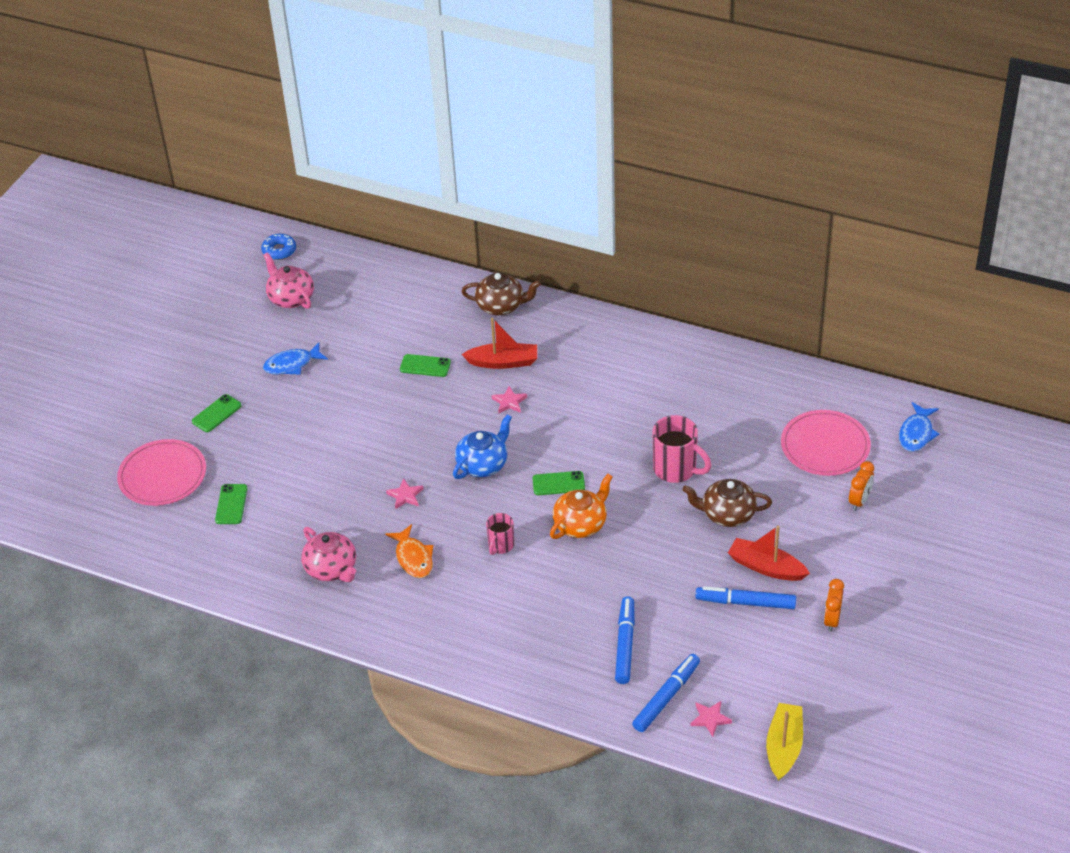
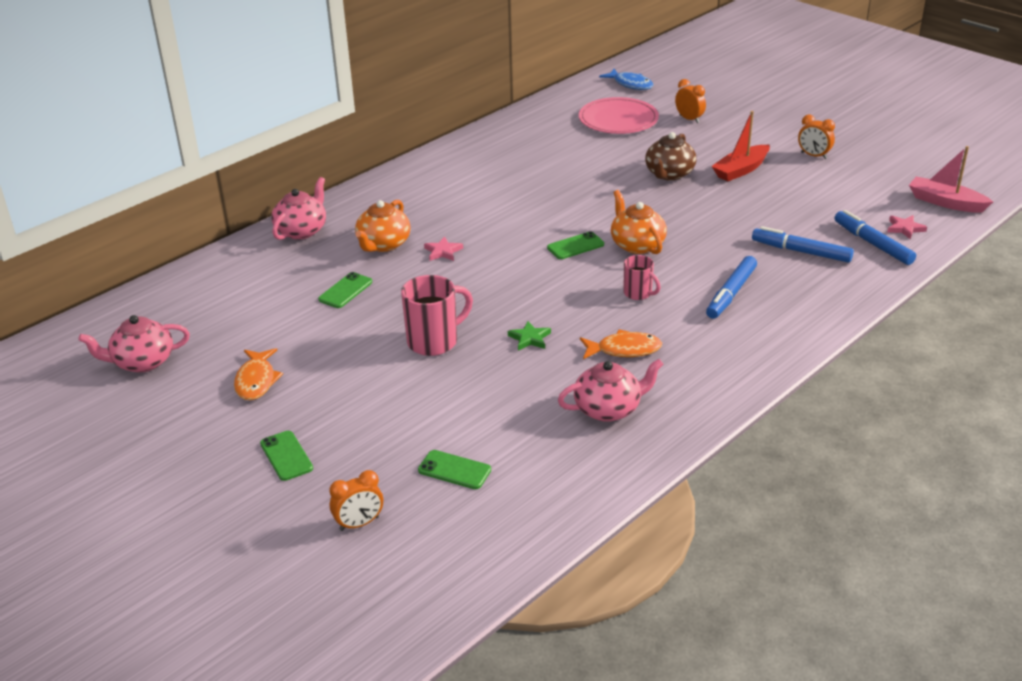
camera: 70 degrees left, 10 degrees down
(162, 475) = (359, 524): pink plate -> orange clock
(279, 251) = (50, 356): blue donut -> none
(292, 364) = (256, 381): blue fish -> orange fish
(405, 496) = (529, 338): pink star -> green star
(483, 464) = (519, 283): blue teapot -> none
(501, 306) = (302, 230): brown teapot -> pink teapot
(503, 362) = (383, 244): red boat -> orange teapot
(558, 483) = (575, 246): green phone -> green phone turned 45 degrees clockwise
(676, 469) = (599, 186): pink mug -> pink mug (434, 341)
(745, 603) = (777, 186): blue marker -> blue marker (731, 293)
(784, 747) = (945, 202): yellow boat -> pink boat

